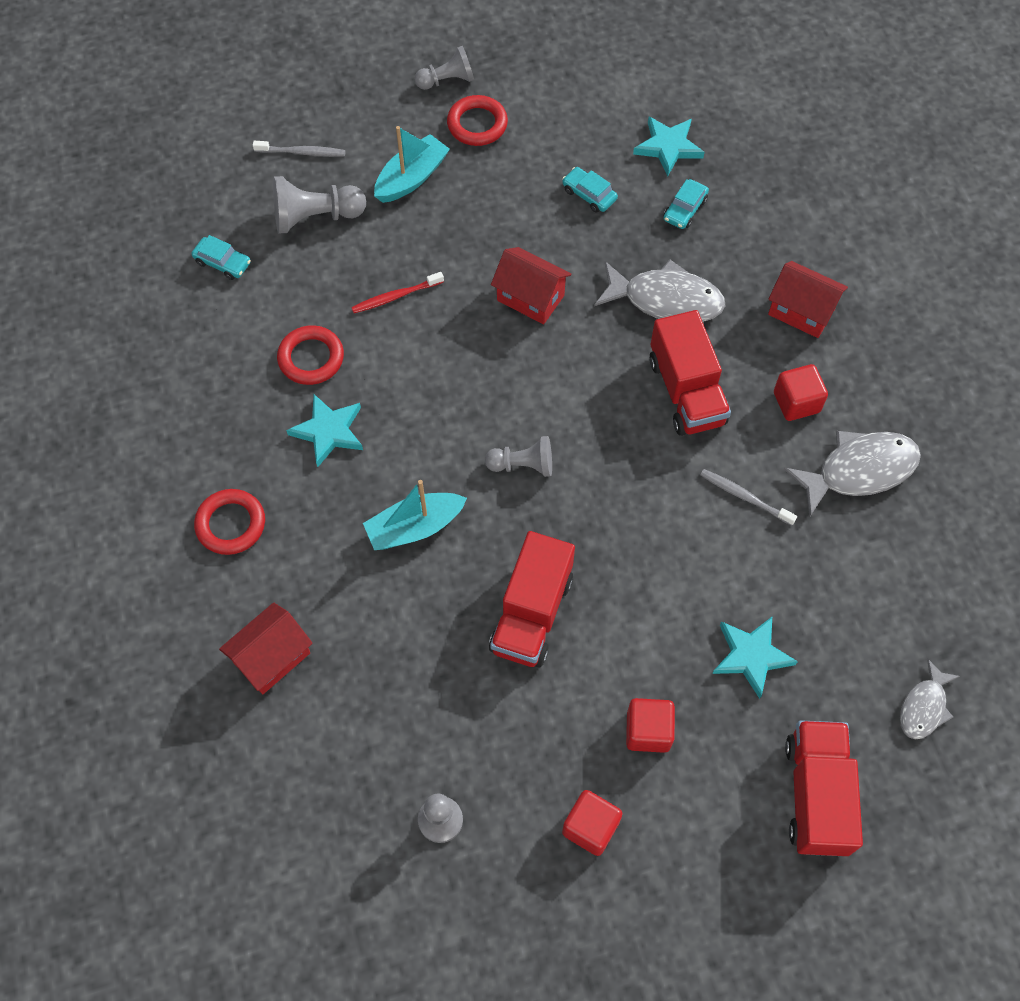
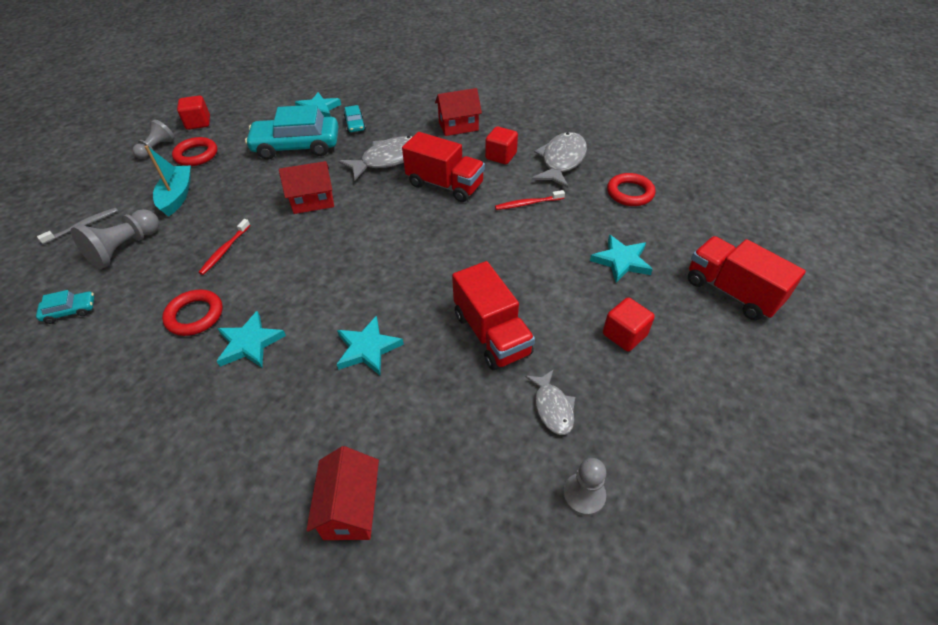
camera: 45 degrees left, 15 degrees down
(231, 524) = (227, 451): red ring -> red ring (630, 193)
(414, 527) = (367, 348): turquoise boat -> turquoise star
(522, 465) = (397, 271): grey pawn -> none
(589, 194) = (297, 146): turquoise car -> turquoise car, size x2.28
(590, 827) = (664, 410): red cube -> red cube (198, 123)
(744, 497) = (527, 204): grey toothbrush -> red toothbrush
(924, 707) = (714, 220): grey fish -> grey fish (552, 407)

